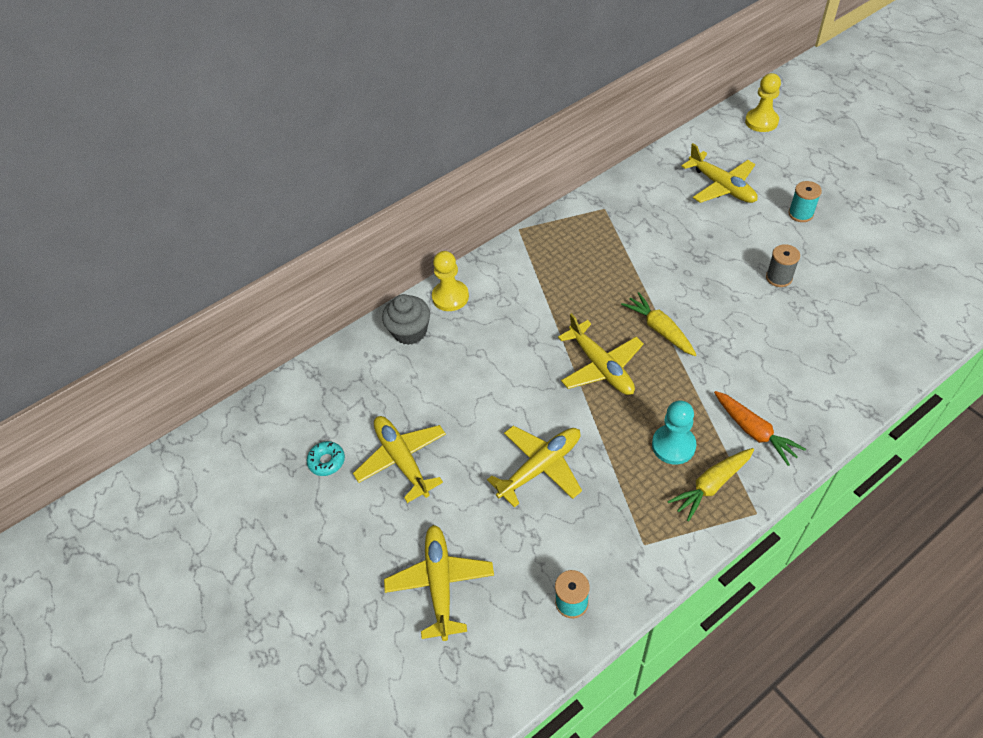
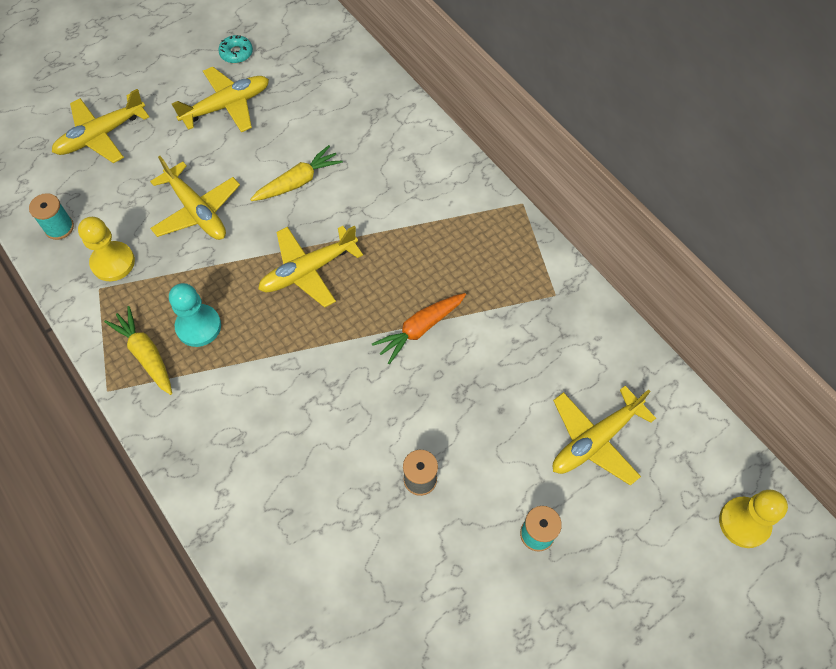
camera: 85 degrees right, 10 degrees up
(410, 331) = (377, 106): grey cupcake -> none
(440, 583) = (101, 135): yellow plane -> yellow plane turned 150 degrees clockwise
(450, 297) = (421, 139): yellow pawn -> yellow pawn (113, 262)
(659, 329) = (352, 332): yellow carrot -> yellow carrot (298, 182)
(754, 431) = (200, 406): orange carrot -> orange carrot (420, 329)

